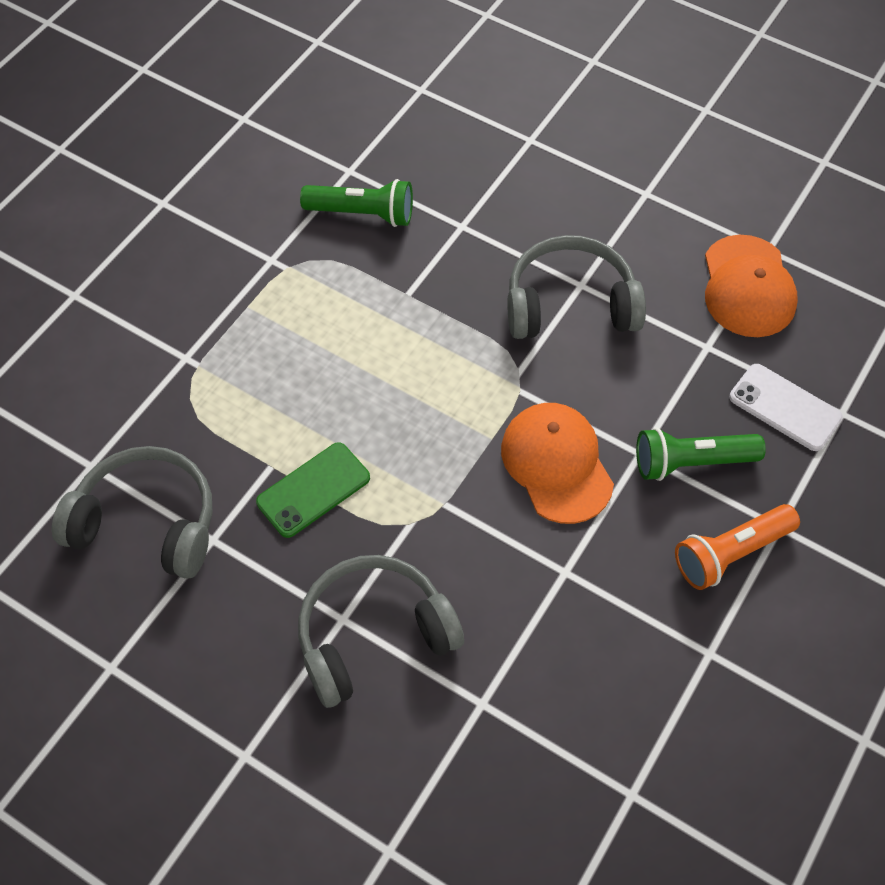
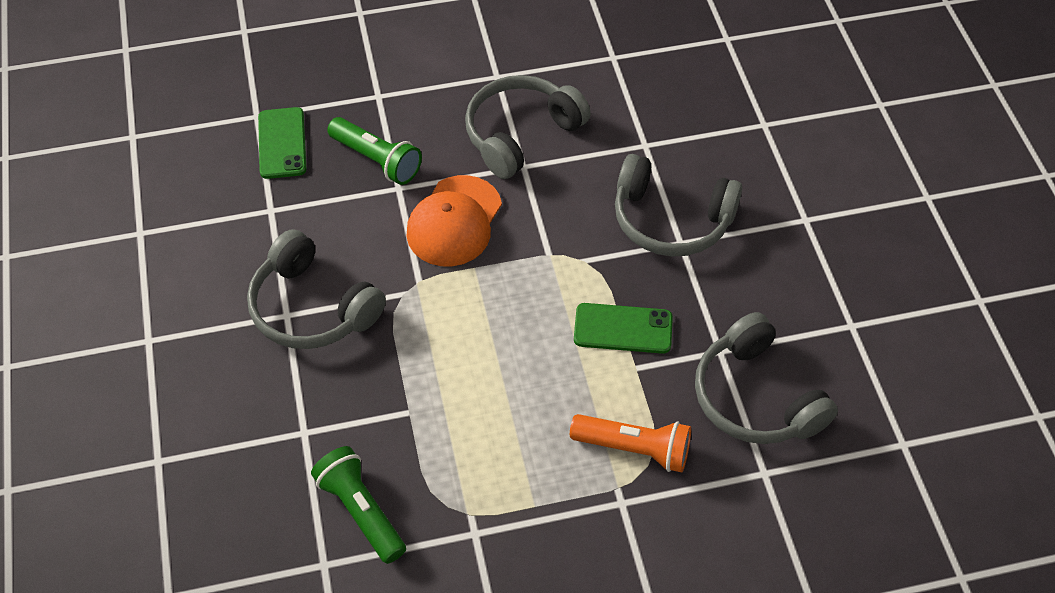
camera: 135 degrees left, 5 degrees down
(607, 605) = (521, 134): none -> grey headphones
(731, 554) = (422, 105): orange flashlight -> orange flashlight (634, 449)
(748, 287) = (190, 222): orange cap -> none
(785, 407) = (282, 143): white phone -> green phone

